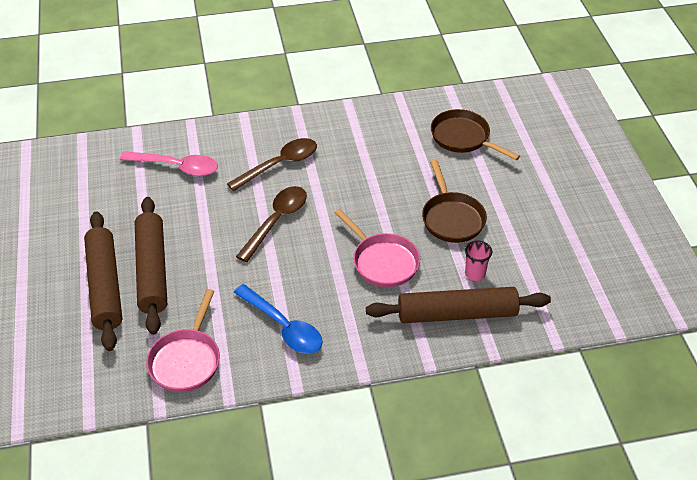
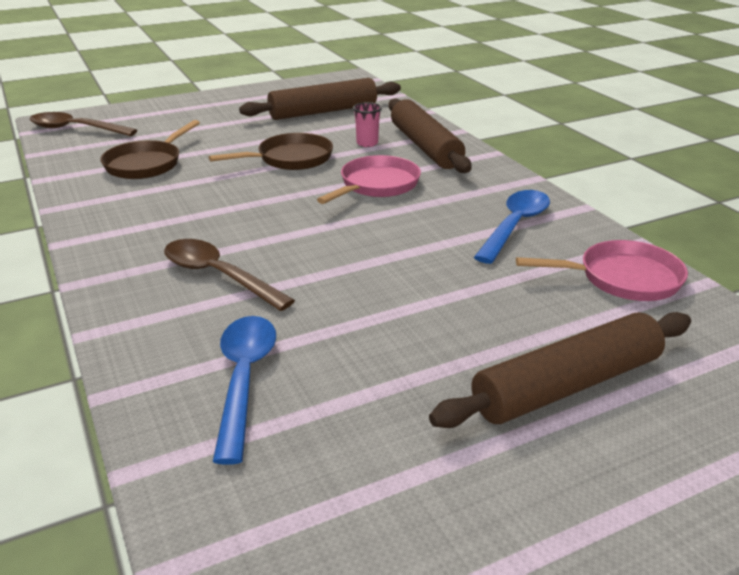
camera: 105 degrees left, 15 degrees down
(152, 271) = (501, 344): brown rolling pin -> brown rolling pin (323, 111)
(176, 167) = (244, 380): pink spoon -> blue spoon
(276, 221) = (342, 258): brown spoon -> brown spoon (76, 129)

